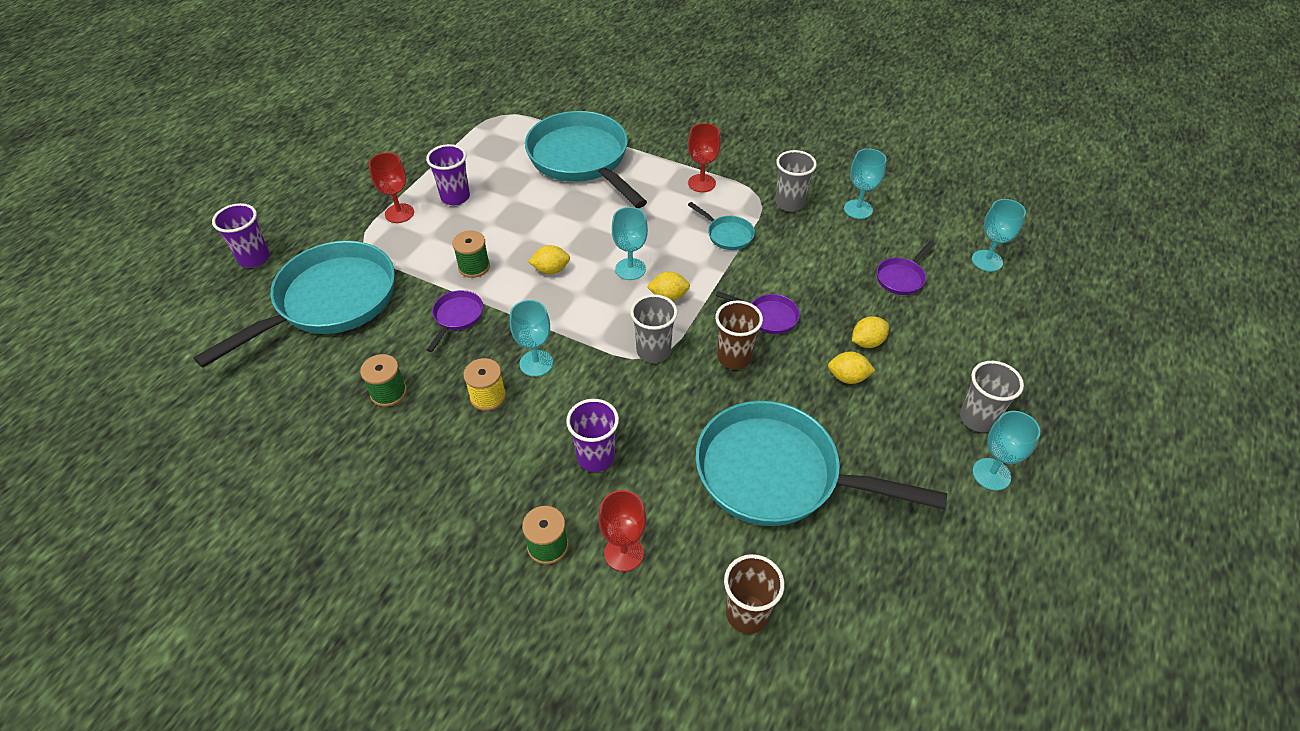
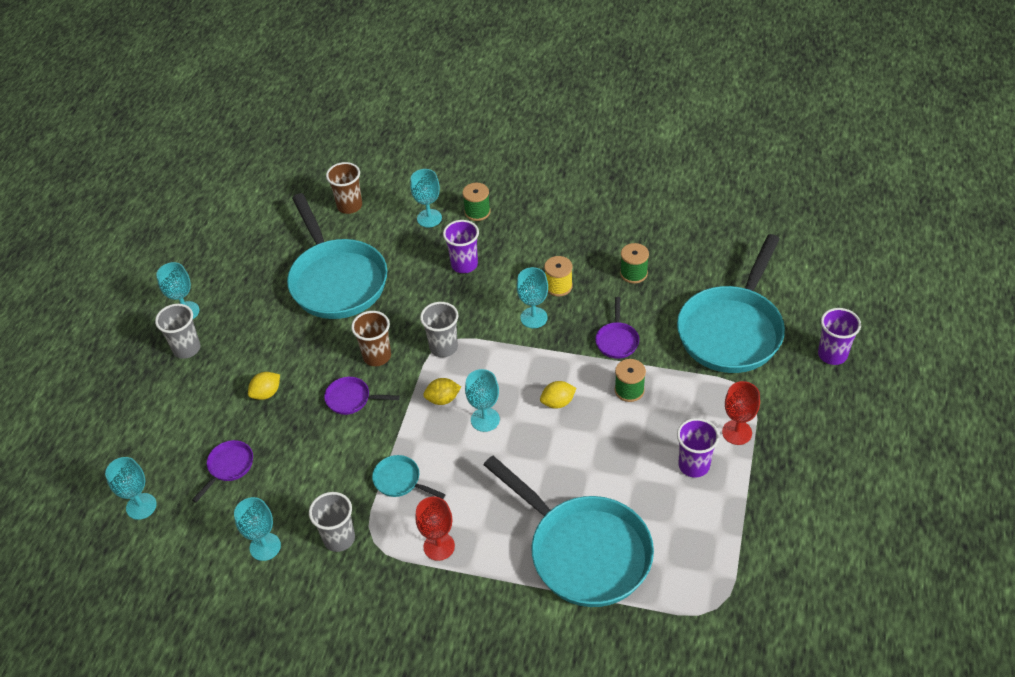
camera: 170 degrees right, 0 degrees up
(624, 553) = (429, 218): red goblet -> turquoise goblet
(777, 474) = (336, 280): turquoise pan -> turquoise pan turned 60 degrees clockwise
(847, 377) = (284, 359): yellow lemon -> none

